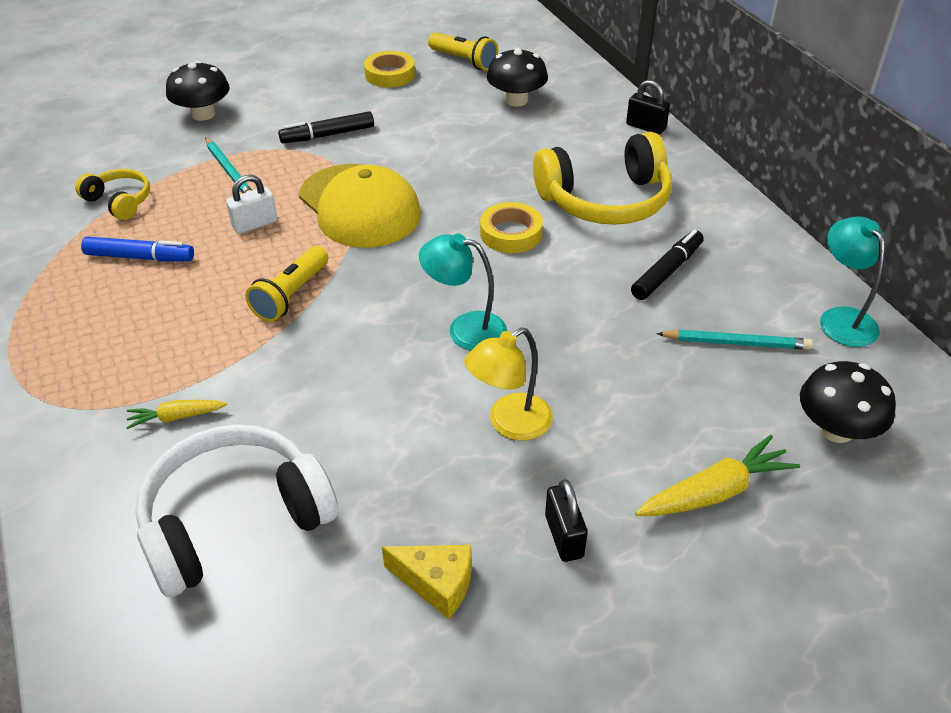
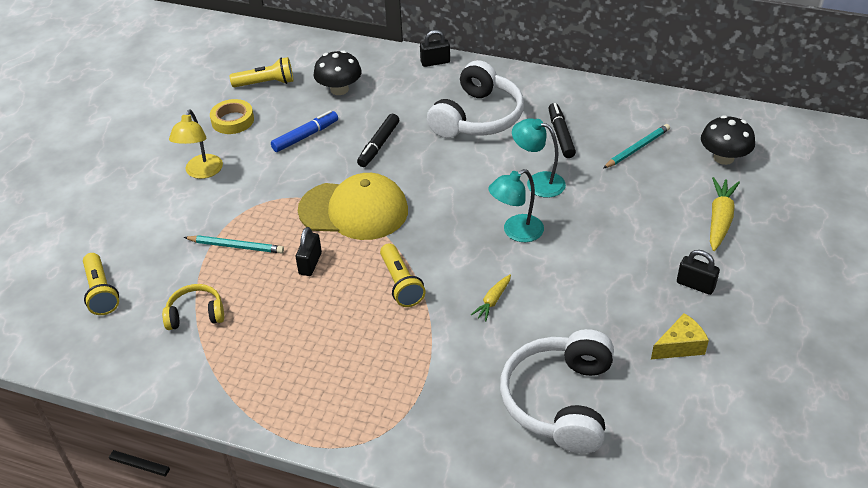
camera: 45 degrees left, 0 degrees up
(97, 141) = (101, 292): none -> yellow flashlight
(140, 257) = (273, 332): blue marker -> blue marker (305, 136)
(176, 417) = (450, 386): yellow carrot -> yellow carrot (492, 301)
(203, 114) = (148, 225): black mushroom -> none
(255, 224) = (310, 263): white padlock -> black padlock
(328, 135) = (260, 183): black marker -> black marker (379, 145)
(509, 423) = (604, 258): yellow lamp -> yellow lamp (202, 172)
(511, 233) = (459, 168): yellow tape -> none
(605, 200) = (477, 117): yellow headphones -> white headphones
(841, 318) = (660, 106): turquoise lamp -> turquoise lamp (538, 182)

